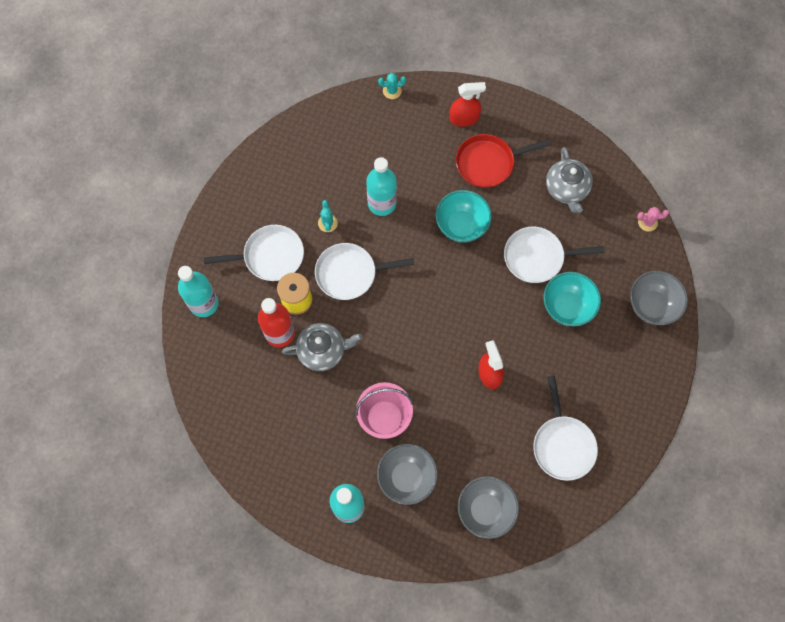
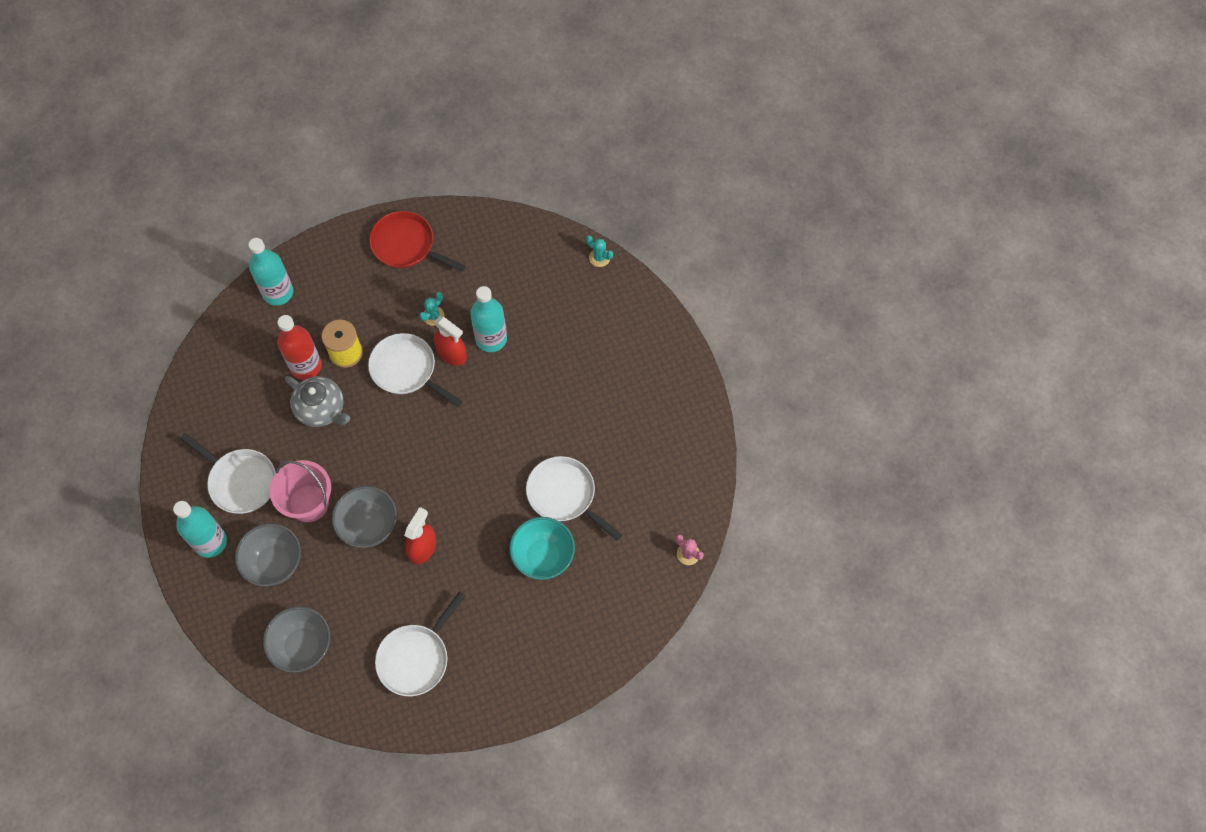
camera: 45 degrees right, 5 degrees down
(270, 256) = (363, 301): white pan -> white pan (240, 481)
(461, 225) = (533, 413): turquoise bowl -> none
(464, 118) = (632, 331): red spray bottle -> red spray bottle (452, 354)
(488, 163) = (611, 384): red pan -> red pan (406, 245)
(566, 189) = (651, 464): grey teapot -> none
(652, 306) = (612, 623): grey bowl -> grey bowl (369, 526)

